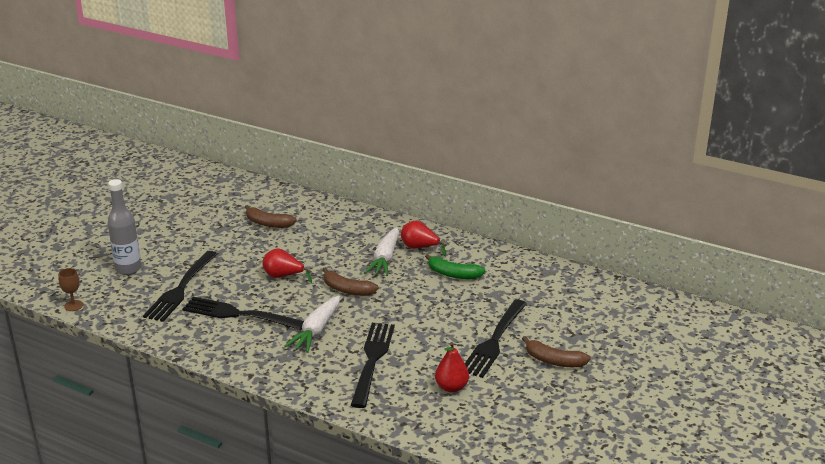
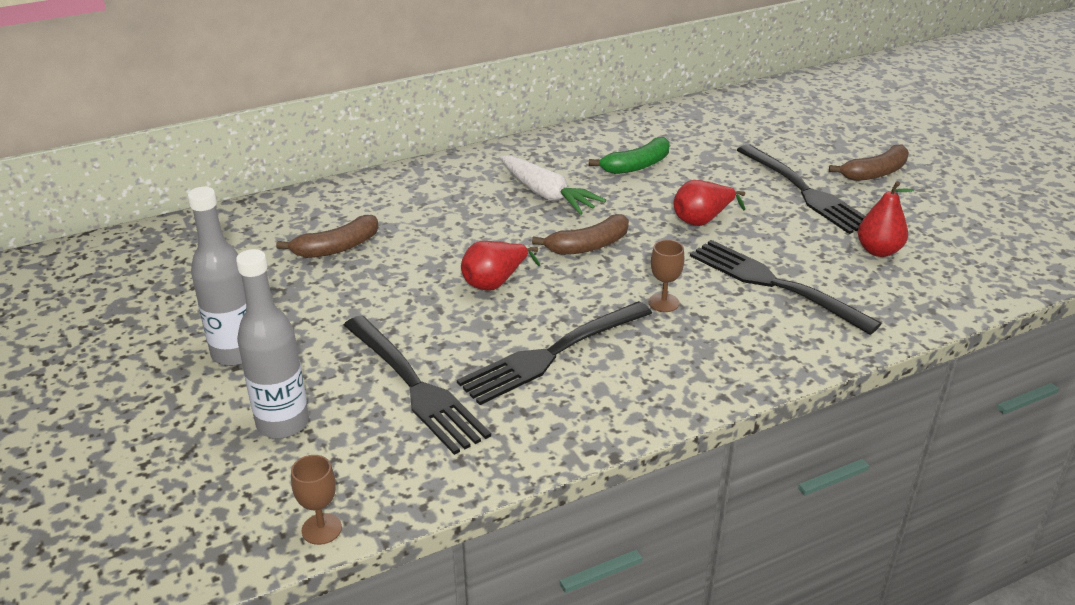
camera: 55 degrees left, 5 degrees up
(164, 237) = (236, 353): none -> grey bottle
(316, 331) = (663, 303): white carrot -> brown goblet
(419, 248) = (551, 165): red pear -> red pear (702, 220)

